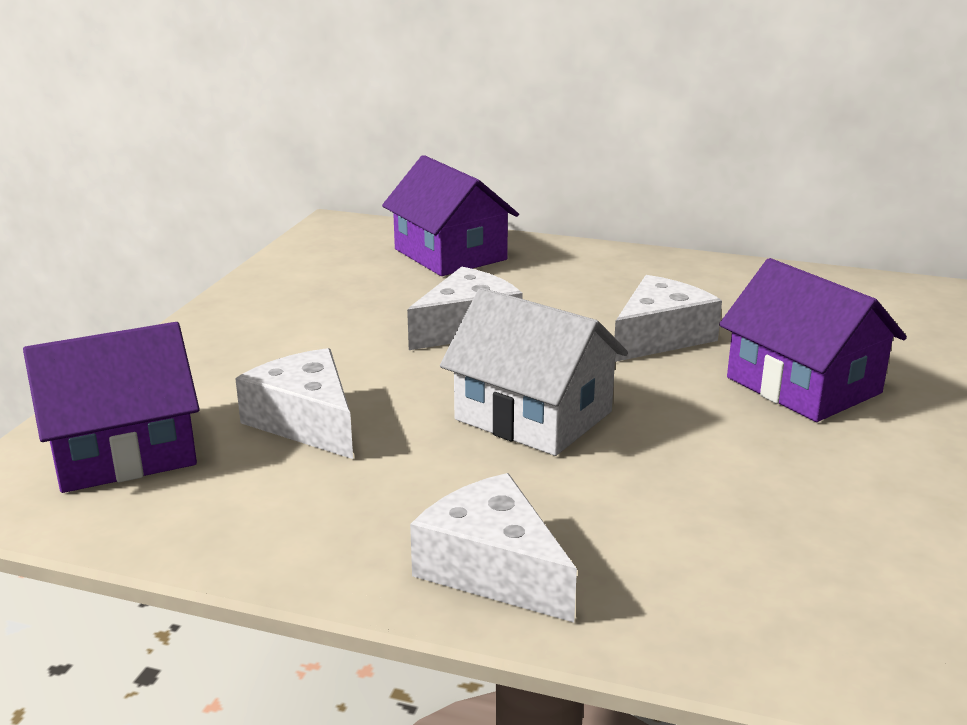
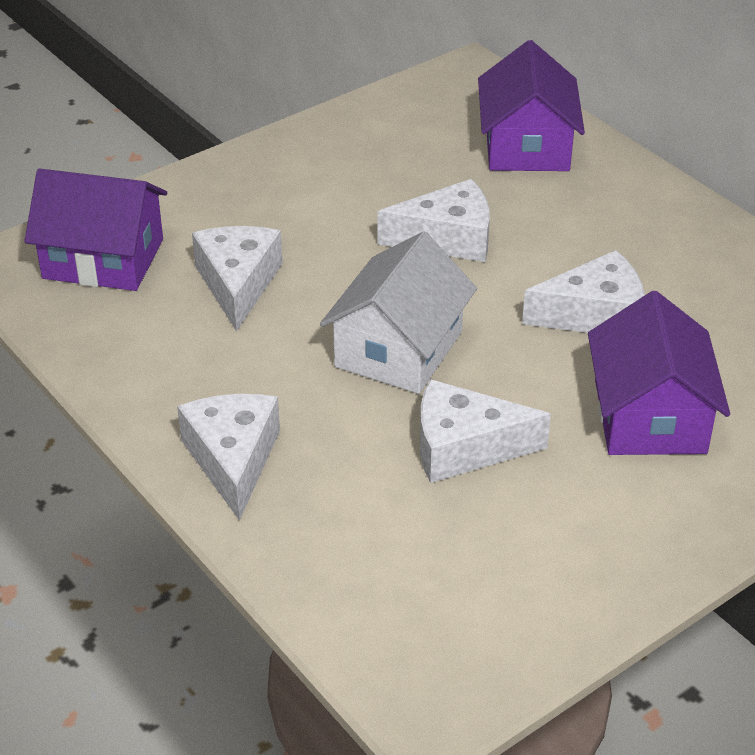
camera: 35 degrees right, 15 degrees up
(533, 415) = (399, 349): white house -> white house turned 45 degrees clockwise
(696, 465) = (464, 447): none -> white cheese

